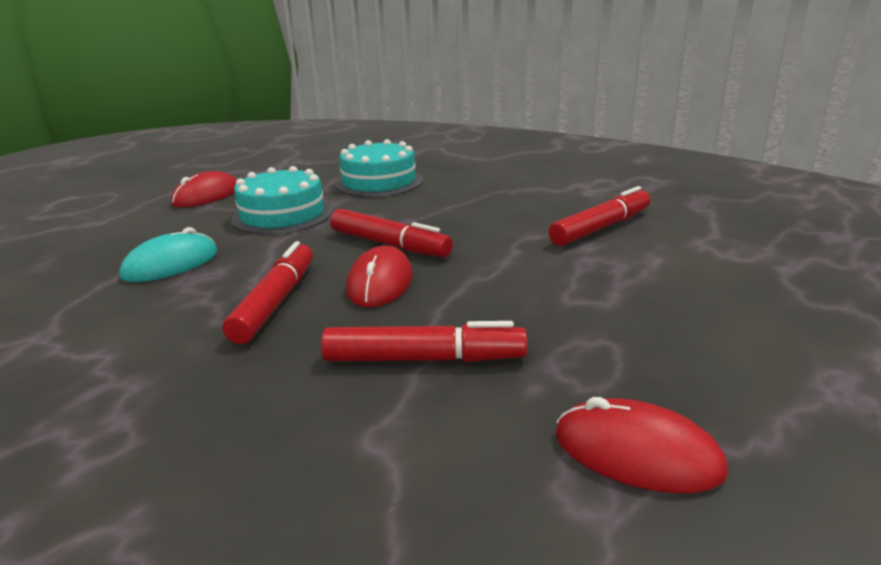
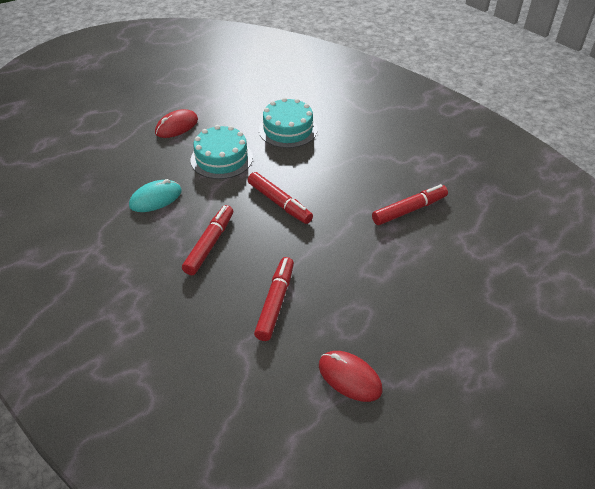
camera: 10 degrees right, 20 degrees up
(380, 283) = (267, 238): red mouse -> none
(424, 359) = (275, 302): red marker -> red marker turned 90 degrees counterclockwise

